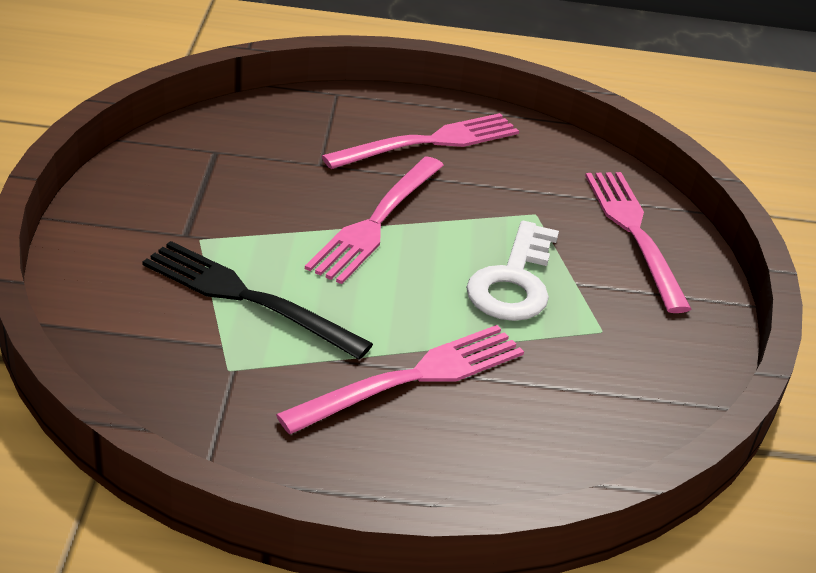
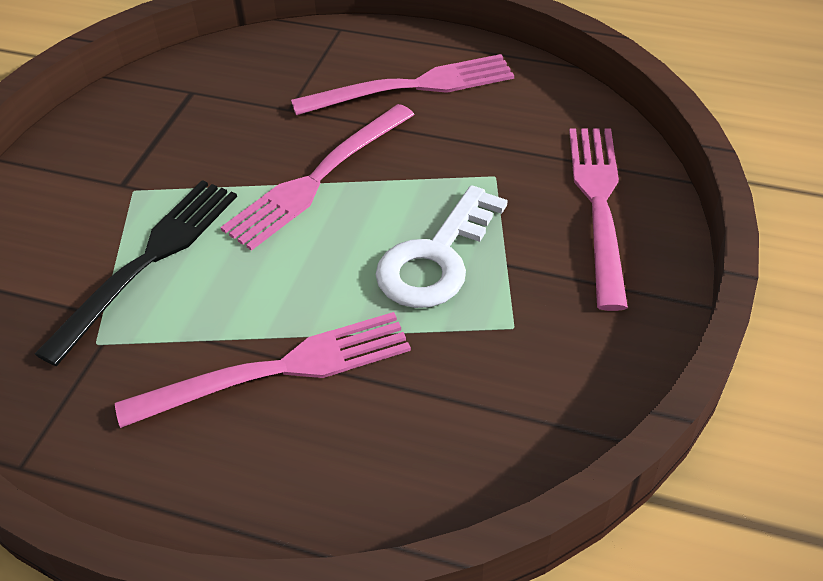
camera: 20 degrees right, 10 degrees up
(246, 298) = (148, 261): black fork -> black fork turned 75 degrees clockwise

